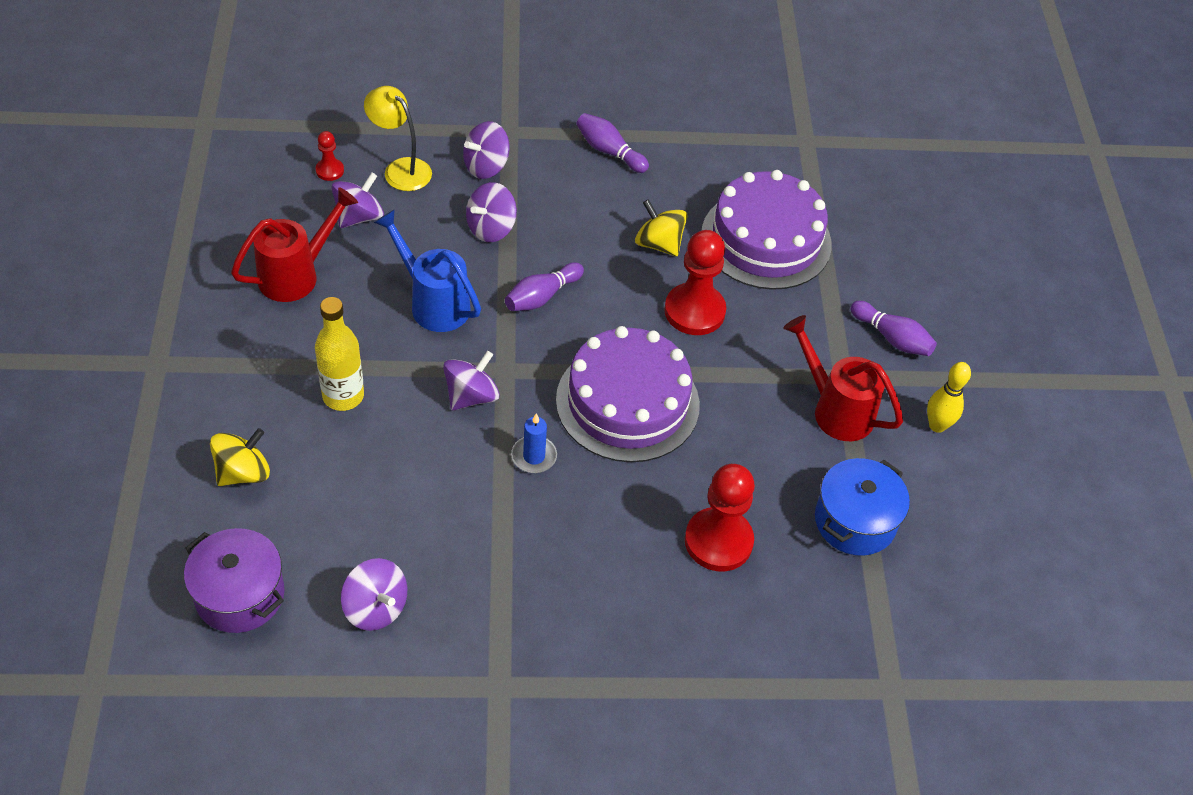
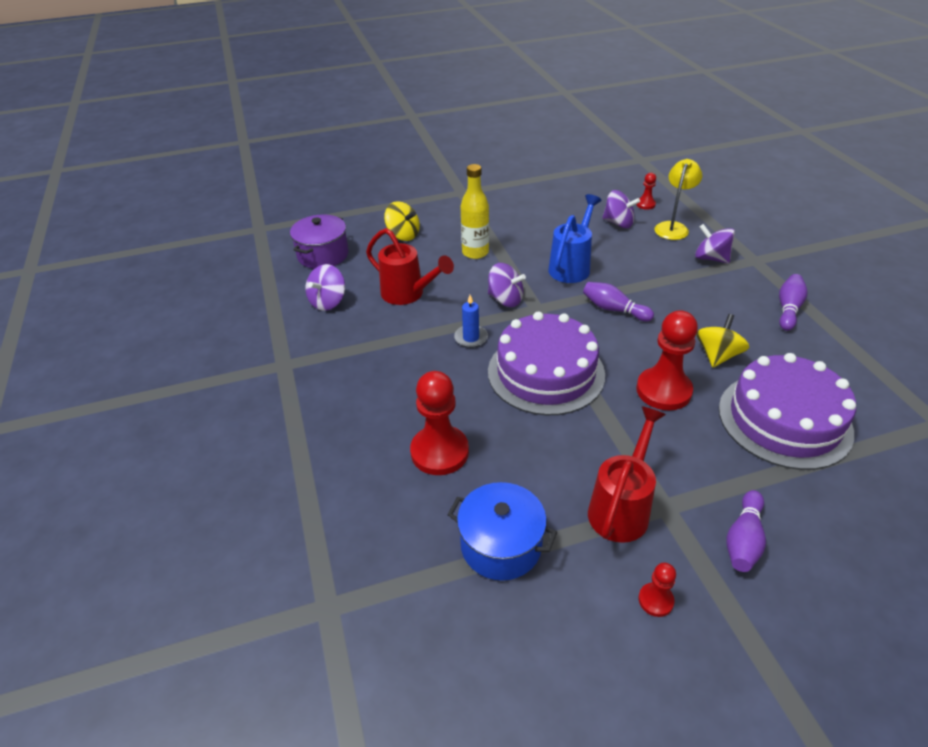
camera: 80 degrees right, 10 degrees down
(296, 275) = (554, 215): red watering can -> red watering can (407, 294)
(491, 228) = (656, 273): purple spinning top -> none
(937, 425) = (655, 600): yellow bowling pin -> red pawn

